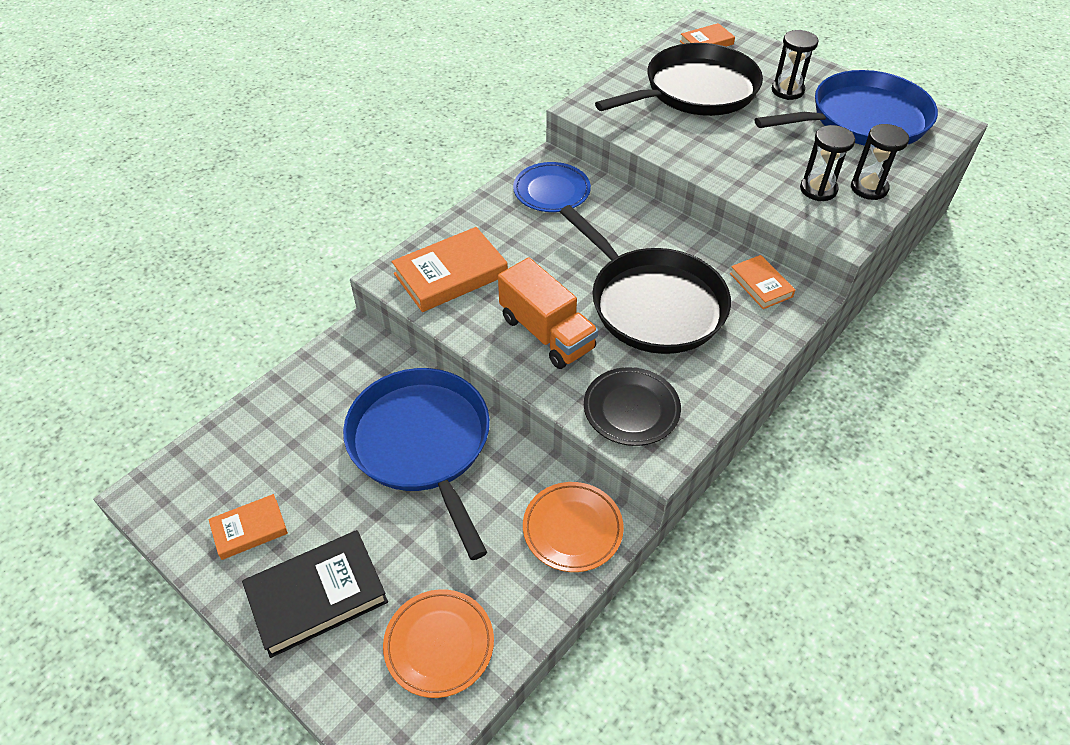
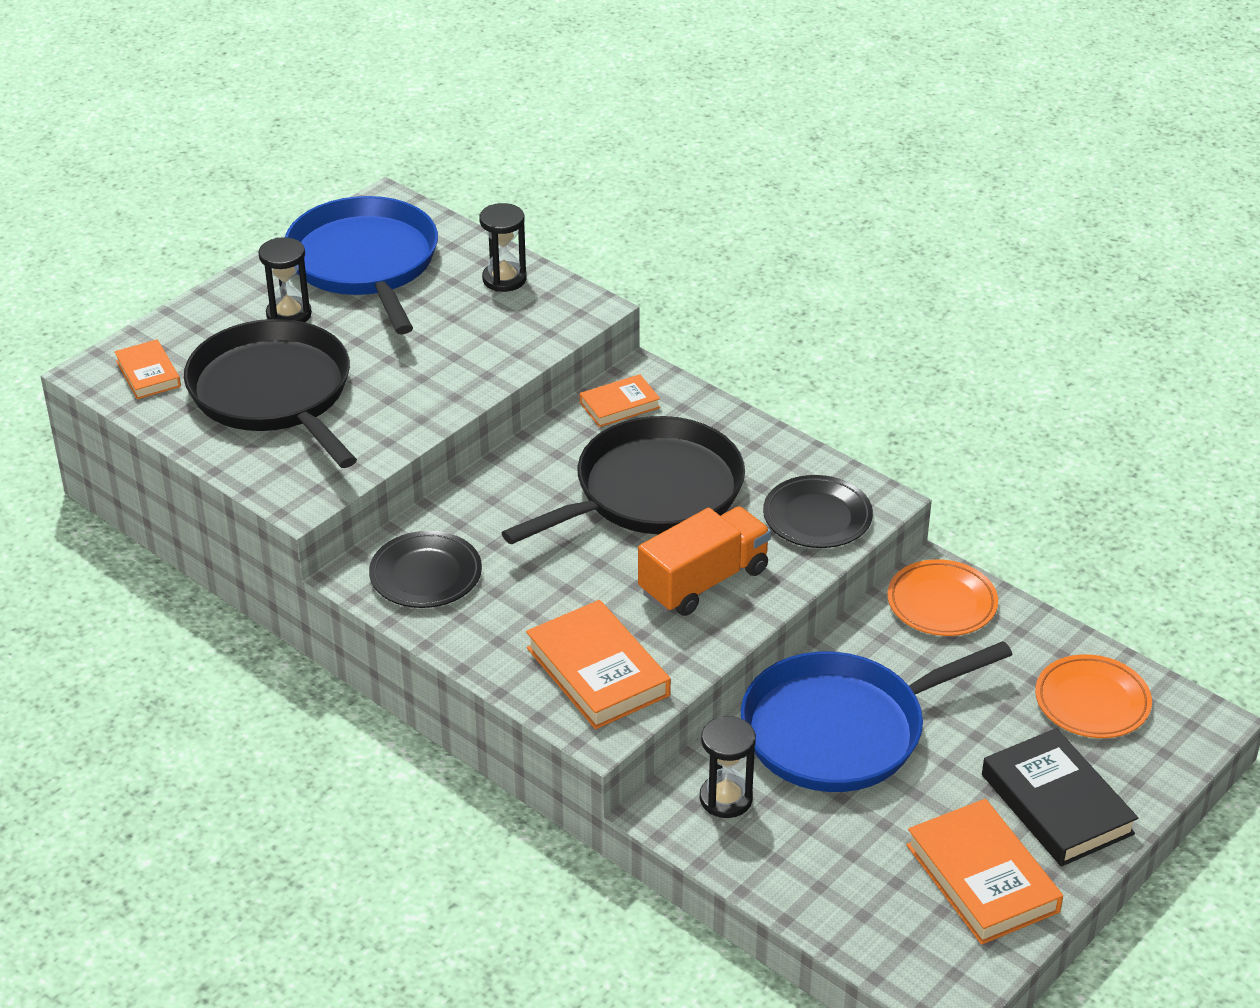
camera: 90 degrees left, 10 degrees down
(249, 529) = (982, 878): orange book -> orange book, size x1.73
(551, 191) = (426, 575): blue plate -> black plate
(818, 189) = (504, 316): black hourglass -> black hourglass (726, 798)

